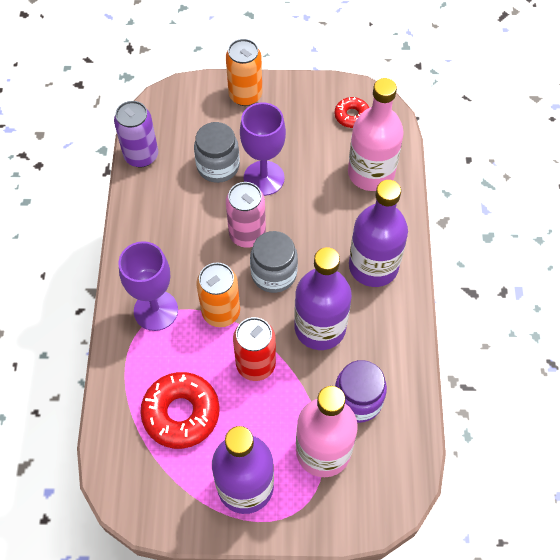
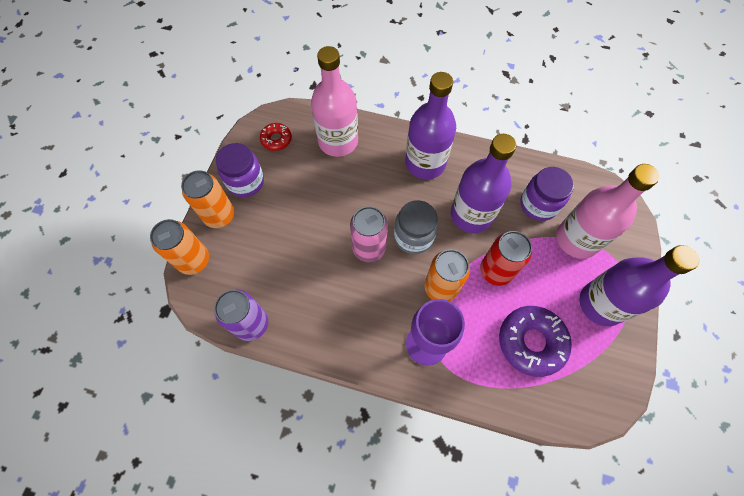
camera: 75 degrees left, 5 degrees up
(181, 413) = (531, 342): red donut -> purple donut
(192, 91) = (194, 260): none -> orange can
(218, 166) = (289, 256): grey jar -> none
(264, 178) = (315, 222): purple goblet -> none
(291, 105) = (245, 182): none -> purple jar

